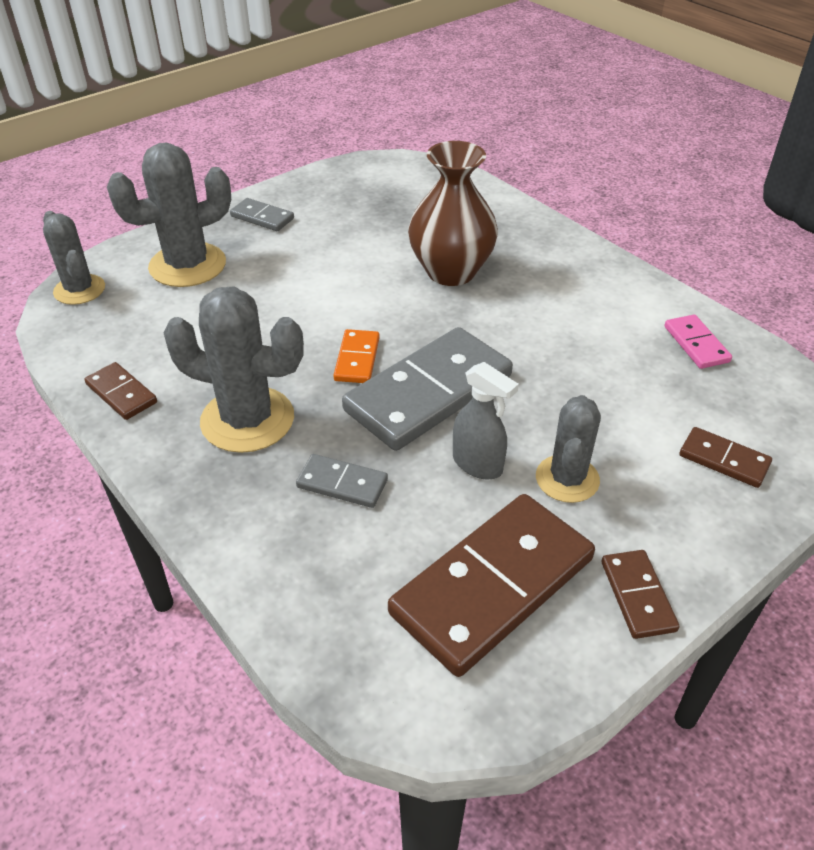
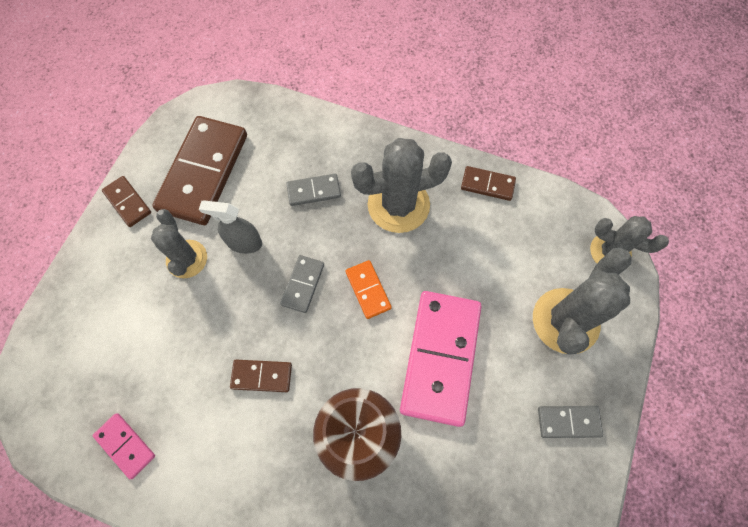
camera: 150 degrees right, 25 degrees up
(330, 286) = (441, 357): none -> pink domino
(428, 393) = (303, 284): grey domino -> grey domino, size x0.46
(724, 460) = (91, 325): brown domino -> brown domino (261, 376)

